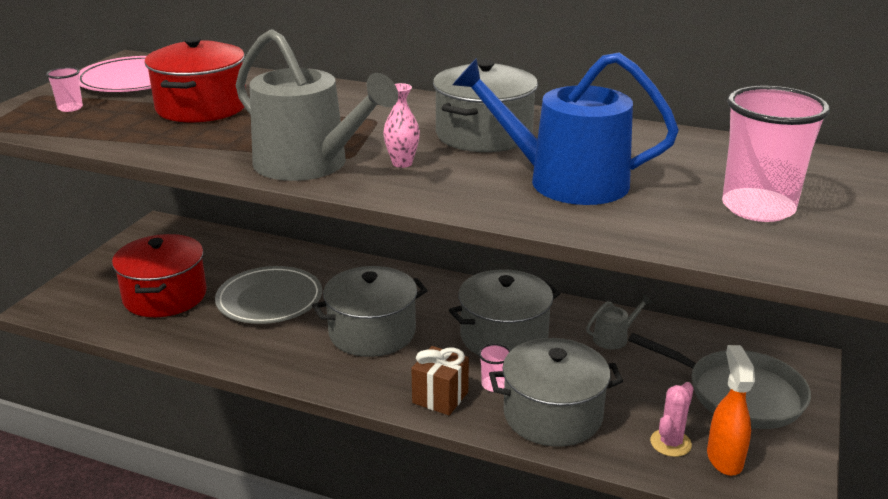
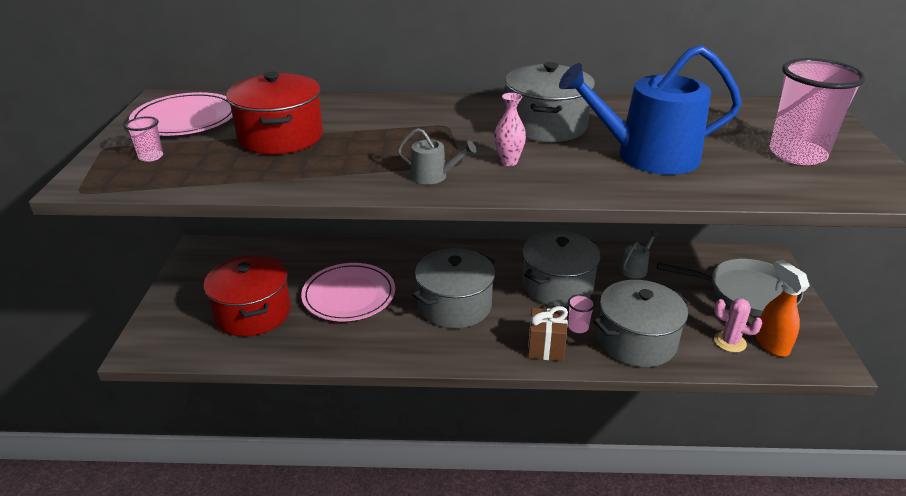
camera: 20 degrees left, 5 degrees up
(269, 299) = (349, 295): grey plate -> pink plate
(309, 164) = (433, 176): grey watering can -> grey watering can, size x0.43
(670, 443) = (730, 342): pink cactus -> pink cactus turned 75 degrees counterclockwise

